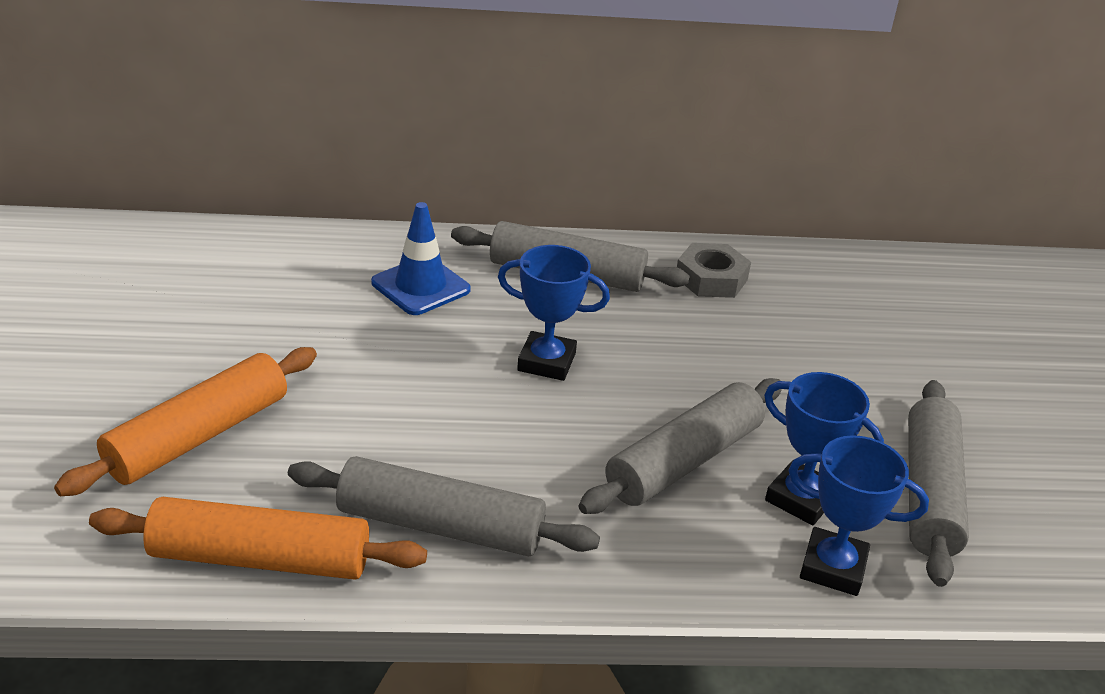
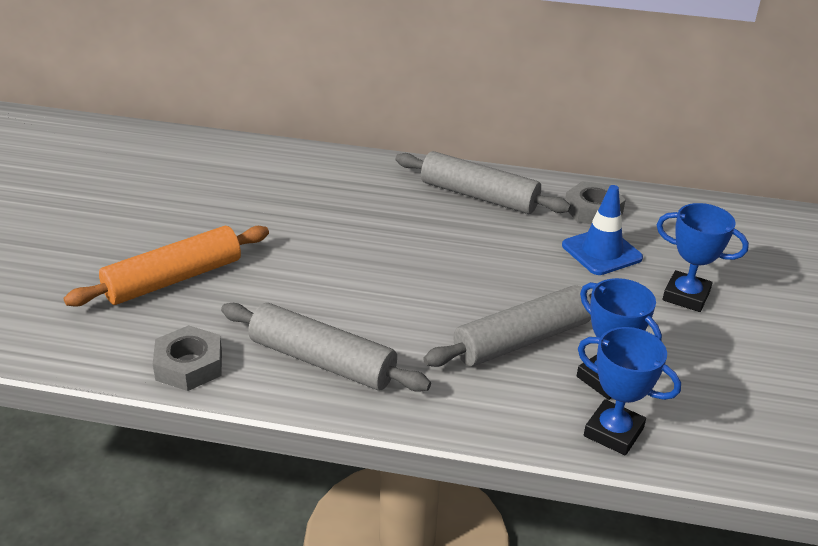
camera: 15 degrees right, 0 degrees up
(260, 558) = (189, 365): orange rolling pin -> grey nut
(420, 286) = (364, 194): blue traffic cone -> blue traffic cone (601, 252)
(546, 362) = (441, 257): blue trophy -> blue trophy (686, 296)
(929, 492) = (715, 389): grey rolling pin -> none

